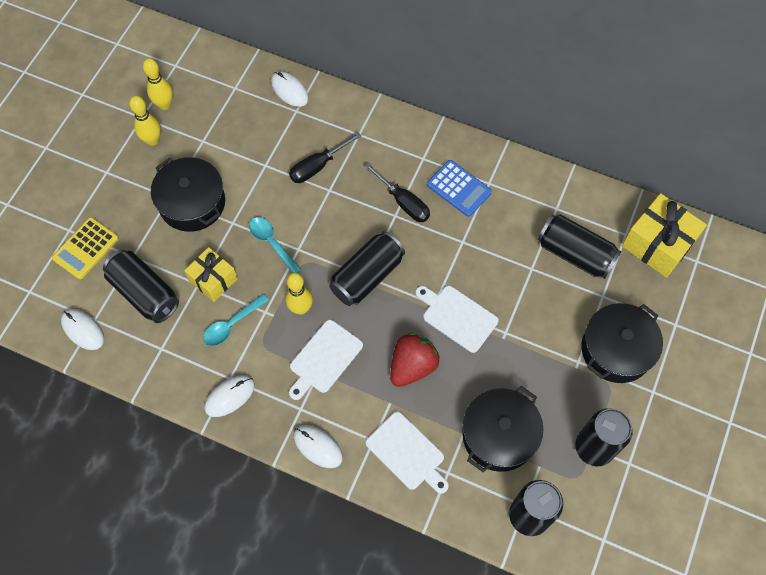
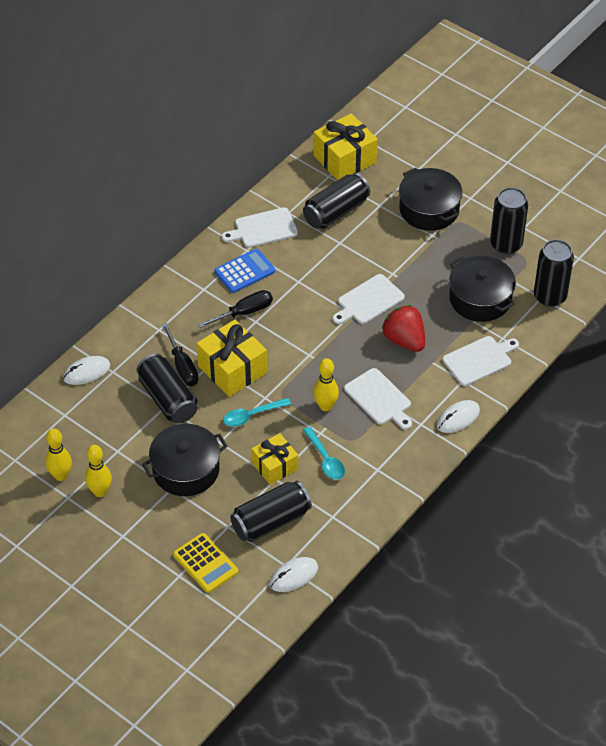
camera: 75 degrees left, 15 degrees down
(229, 396) = (395, 472): white mouse -> none
(326, 210) = (232, 369): none -> yellow gift
(367, 276) = (310, 353): black can -> black can (168, 399)
(524, 190) = (263, 228): none -> white cutting board

